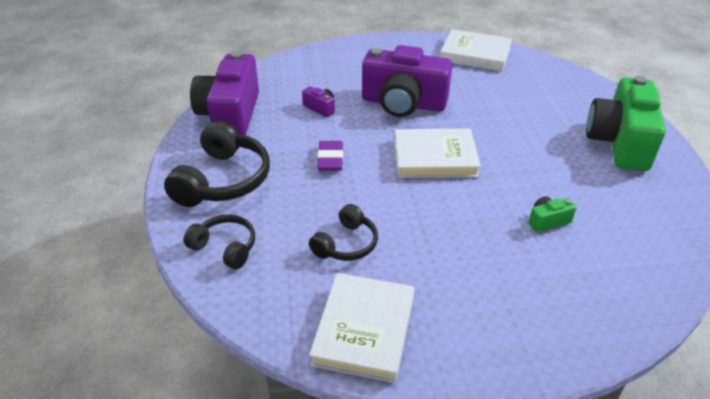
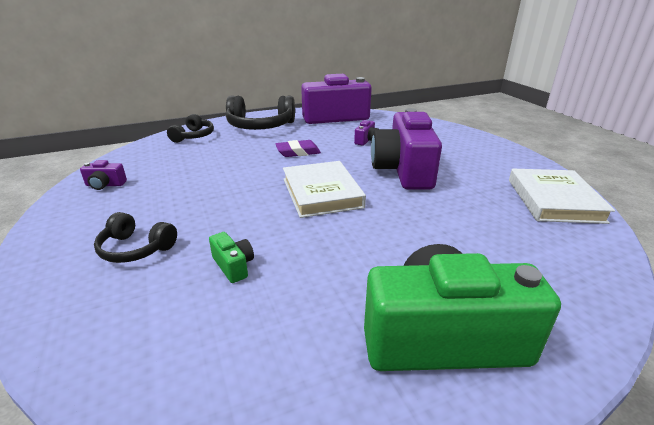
camera: 75 degrees right, 10 degrees down
(346, 244) = (196, 169): black headphones -> black headphones (136, 249)
(364, 330) = (105, 185): white book -> purple camera

